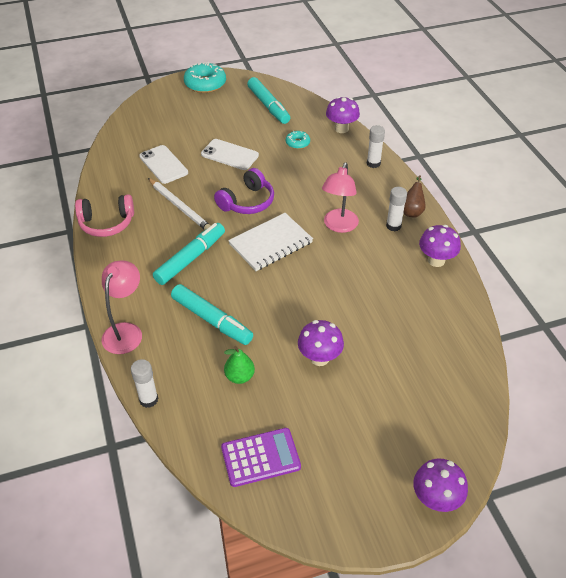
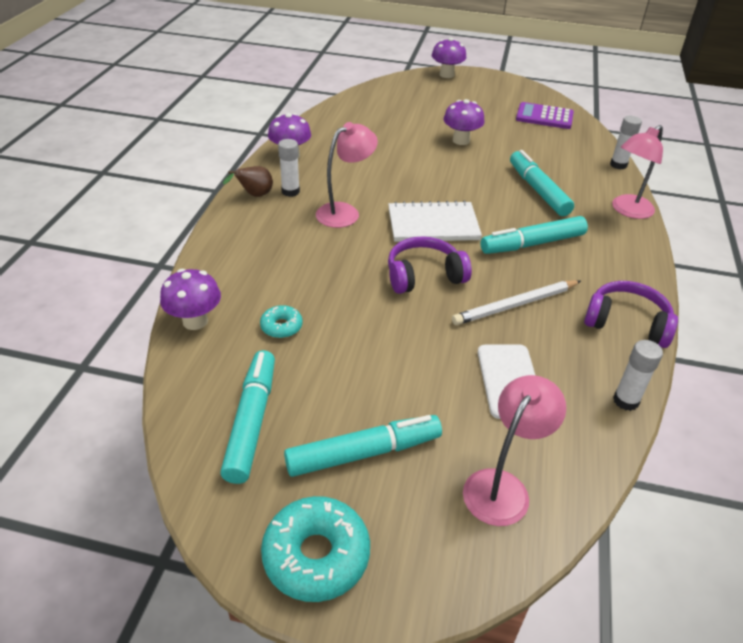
camera: 150 degrees left, 5 degrees down
(107, 223) = (627, 323): pink headphones -> purple headphones
(147, 125) = (502, 486): none -> pink lamp
(180, 206) = (516, 305): white pencil -> white pencil turned 105 degrees counterclockwise
(212, 114) = (363, 453): none -> turquoise marker
(229, 155) = (396, 352): white phone -> none
(239, 376) = (534, 152): green pear -> none
(373, 163) = (223, 256): white glue stick -> white glue stick (625, 401)

